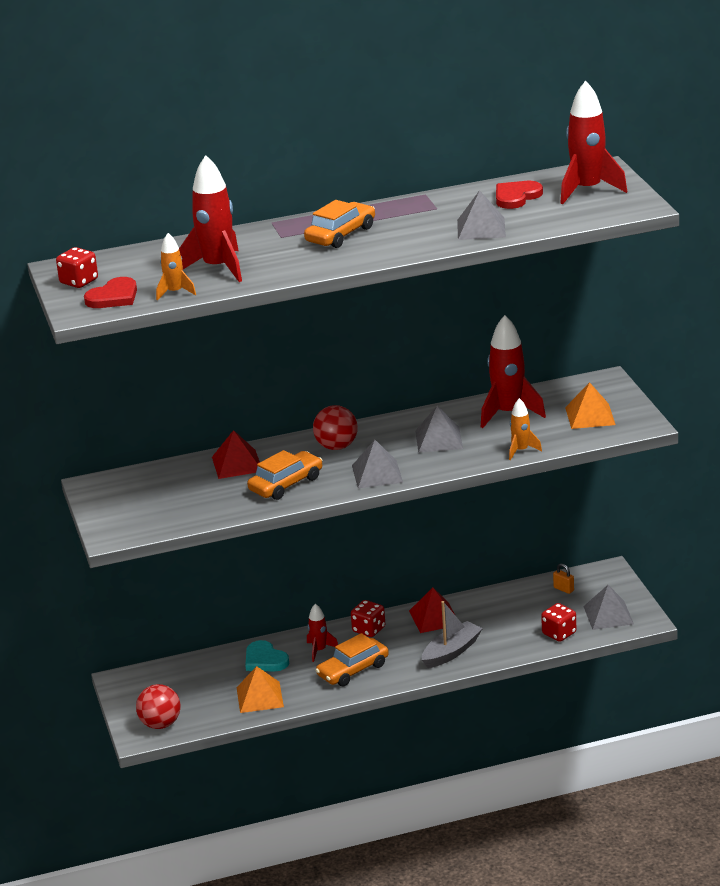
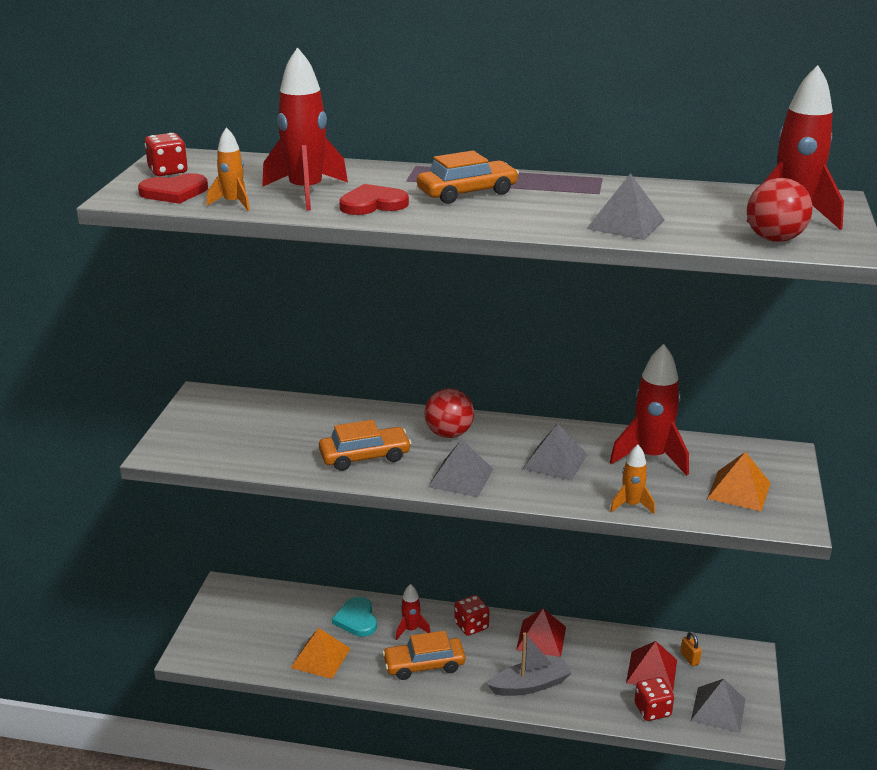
camera: 25 degrees right, 0 degrees up
(160, 724) = (216, 649): red ball -> red ball (774, 239)
(237, 464) = (342, 419): red pyramid -> red pyramid (652, 671)
(516, 197) = (700, 203): red heart -> red heart (372, 204)

